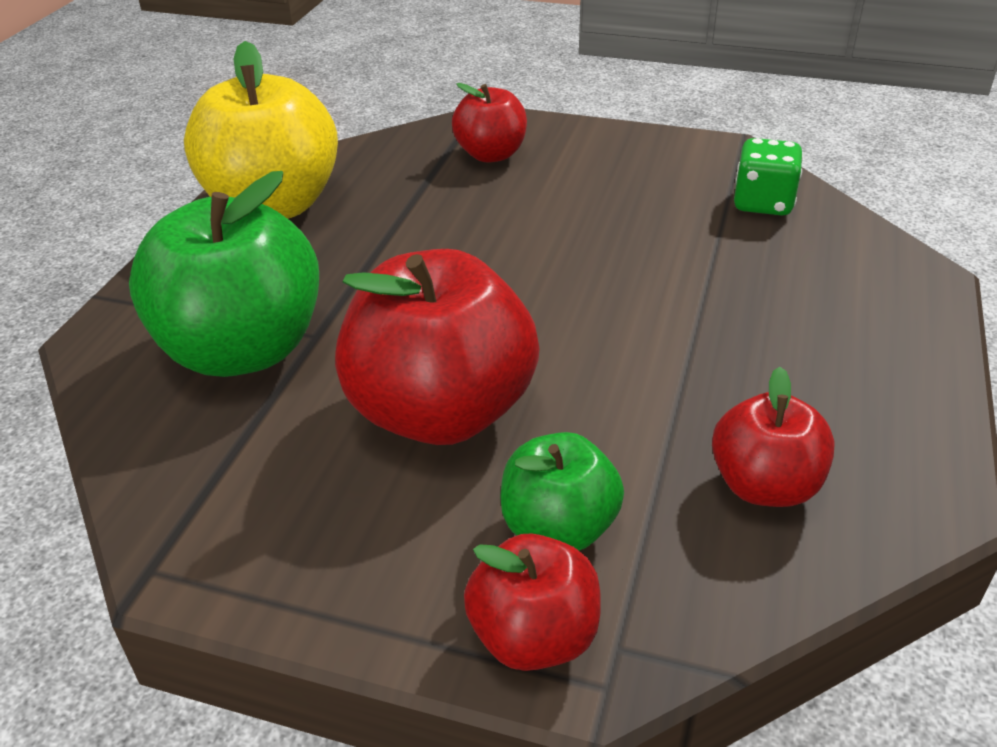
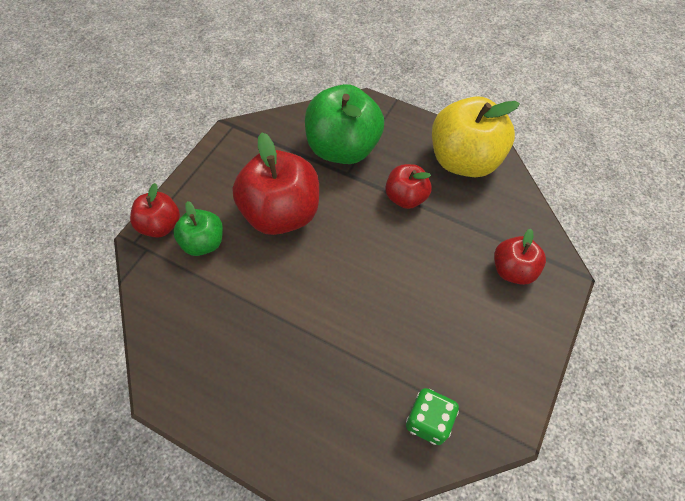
camera: 100 degrees right, 20 degrees up
(764, 485) = (195, 324): red apple -> red apple (406, 197)

